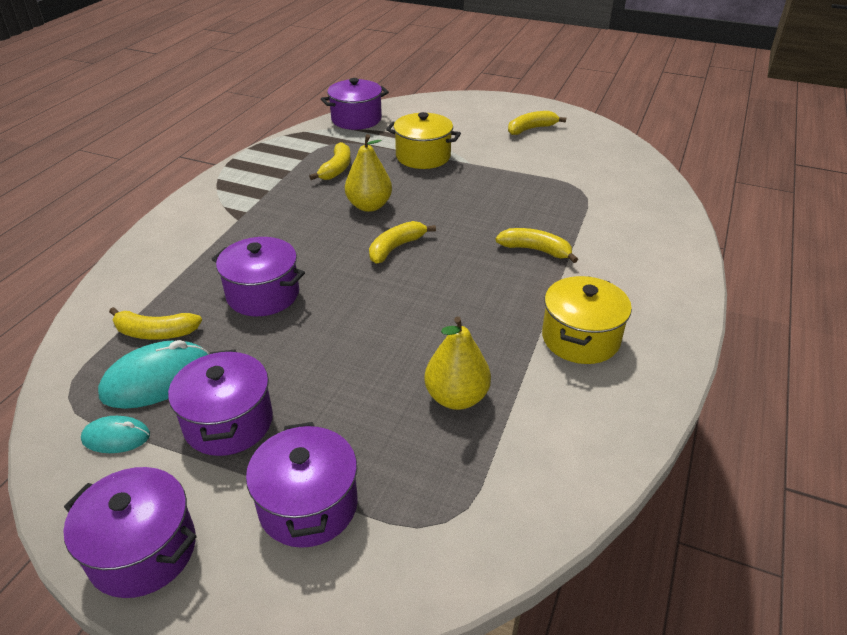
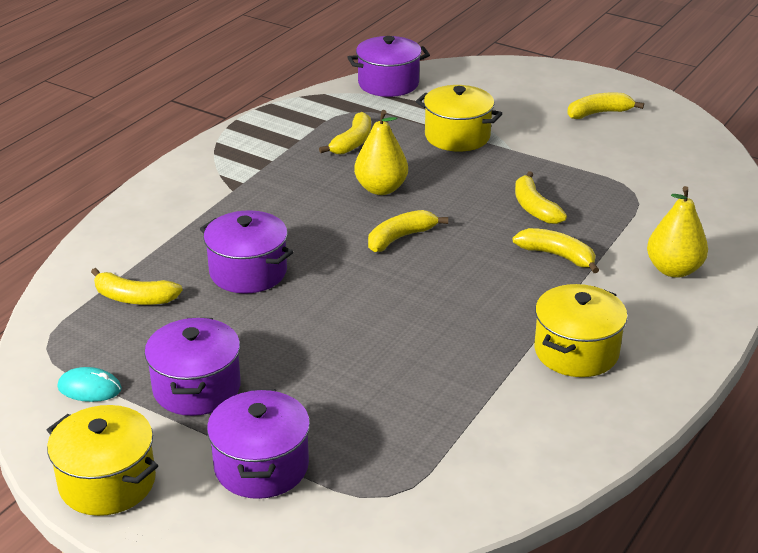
camera: 10 degrees right, 5 degrees down
(143, 551) = (107, 482): purple pot -> yellow pot
(157, 379) = (132, 341): turquoise mouse -> none
(456, 397) = (427, 392): yellow pear -> yellow pear (673, 270)
(503, 210) = (534, 208): none -> yellow banana

